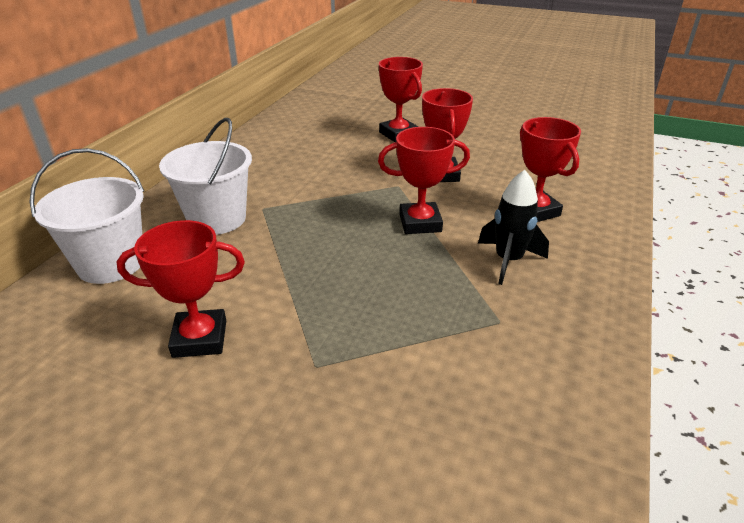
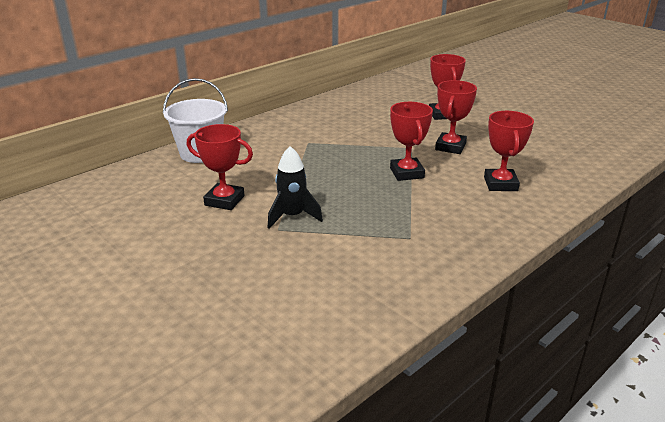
camera: 25 degrees right, 5 degrees down
(217, 219) = (275, 143): white bucket -> none
(420, 223) = (407, 173): red trophy -> red trophy turned 60 degrees clockwise
(508, 261) = (449, 208): black rocket -> black rocket (292, 216)

